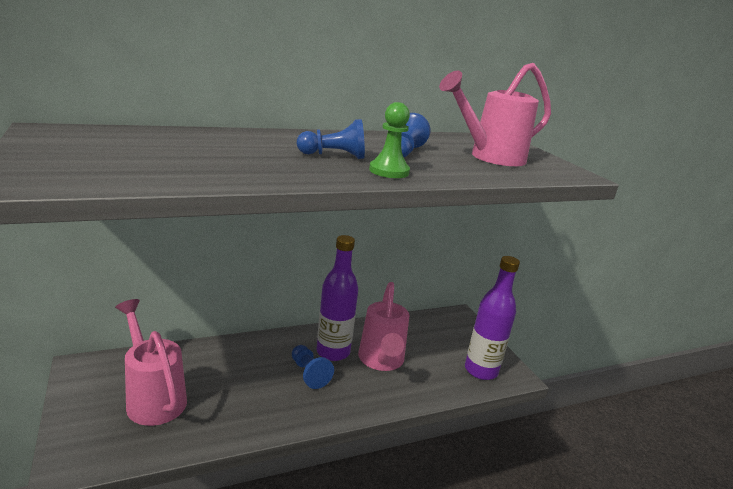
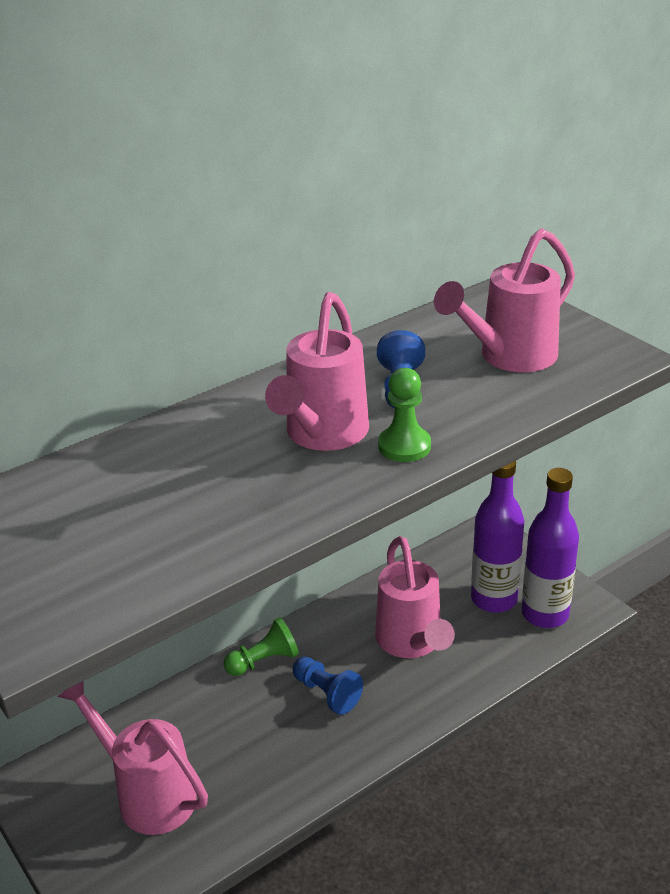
camera: 10 degrees left, 10 degrees up
(278, 344) = (264, 661): none -> green pawn
(333, 352) = (342, 649): purple bottle -> purple bottle (494, 599)
(334, 156) = (322, 436): blue pawn -> pink watering can

